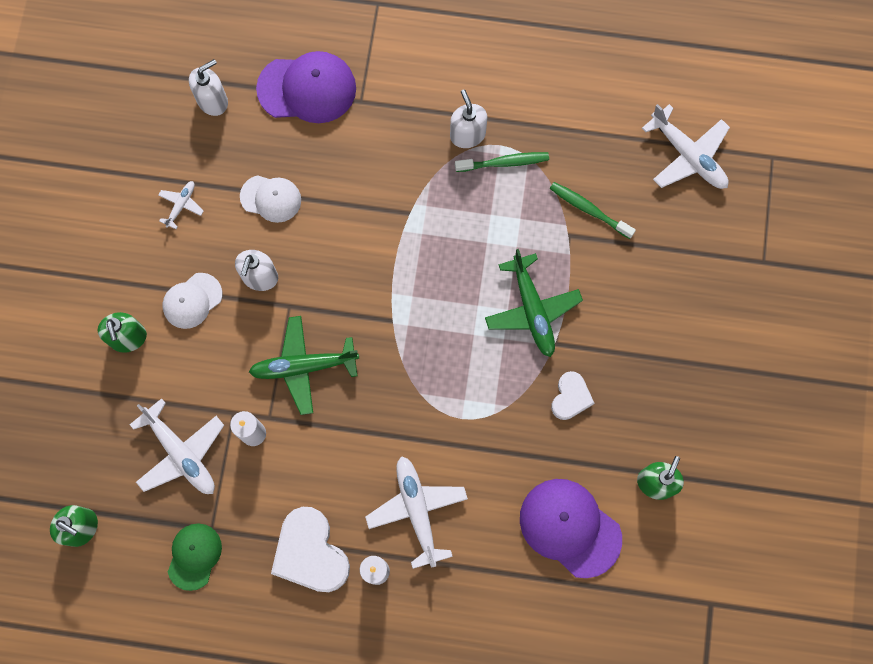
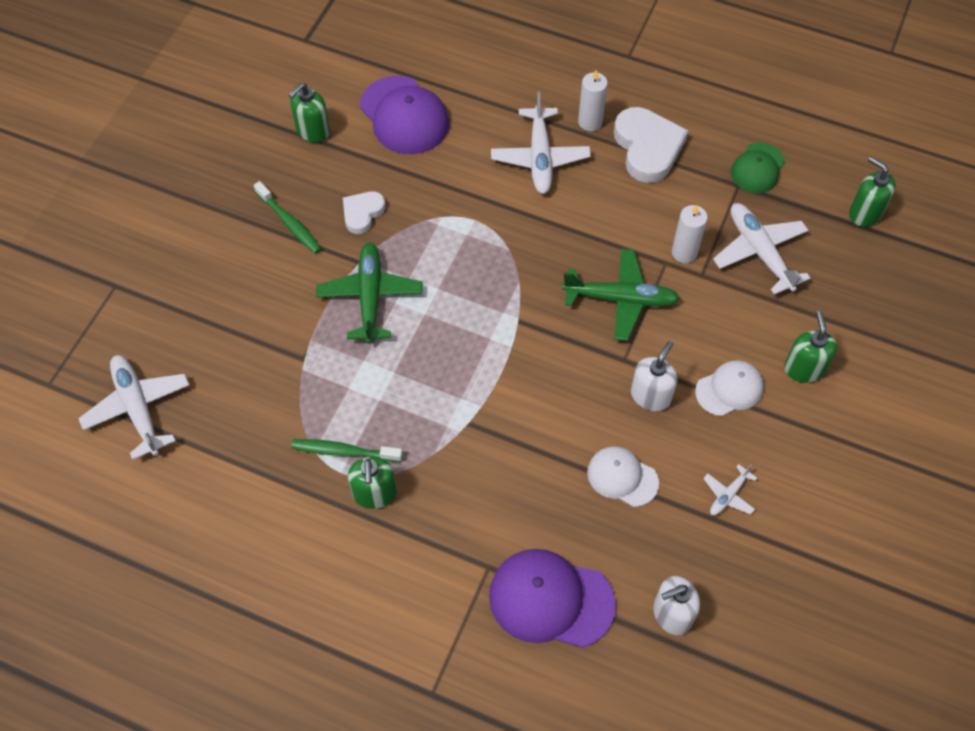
camera: 165 degrees left, 15 degrees down
(467, 134) = (374, 494): white soap dispenser -> green soap dispenser
(589, 209) = (271, 379): green toothbrush -> green toothbrush (289, 223)

